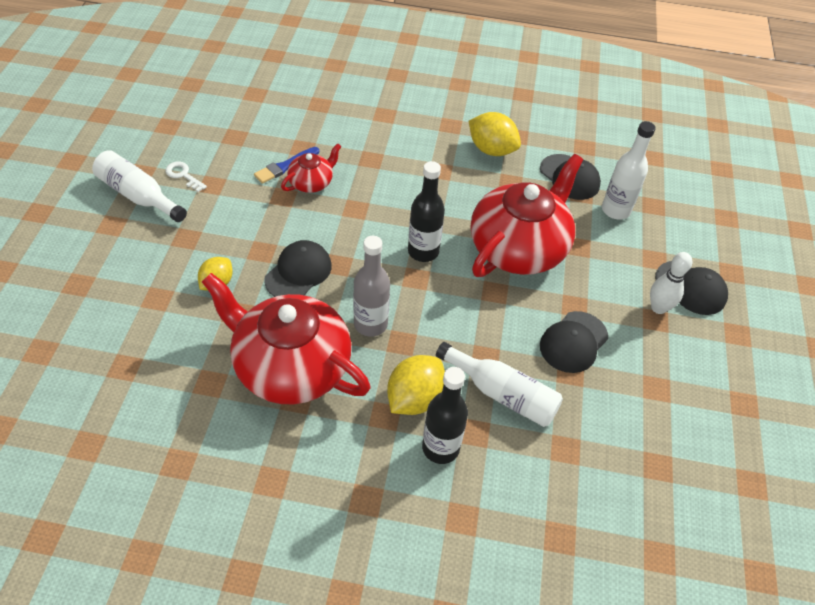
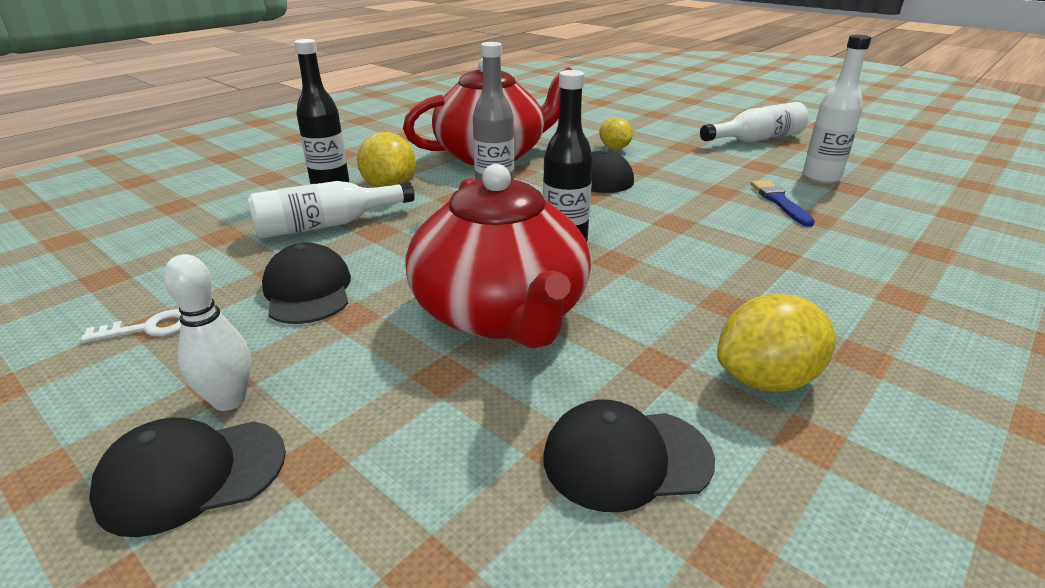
camera: 125 degrees right, 20 degrees down
(183, 175) = (782, 157): white key -> white key (149, 328)
(311, 182) = (740, 209): red teapot -> none
(615, 210) = (476, 481): white bottle -> white bottle (821, 177)

